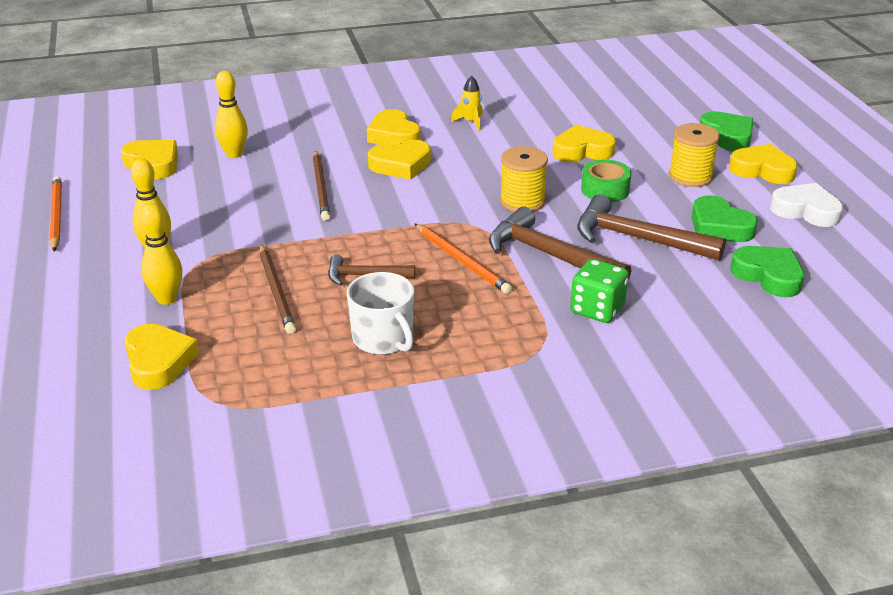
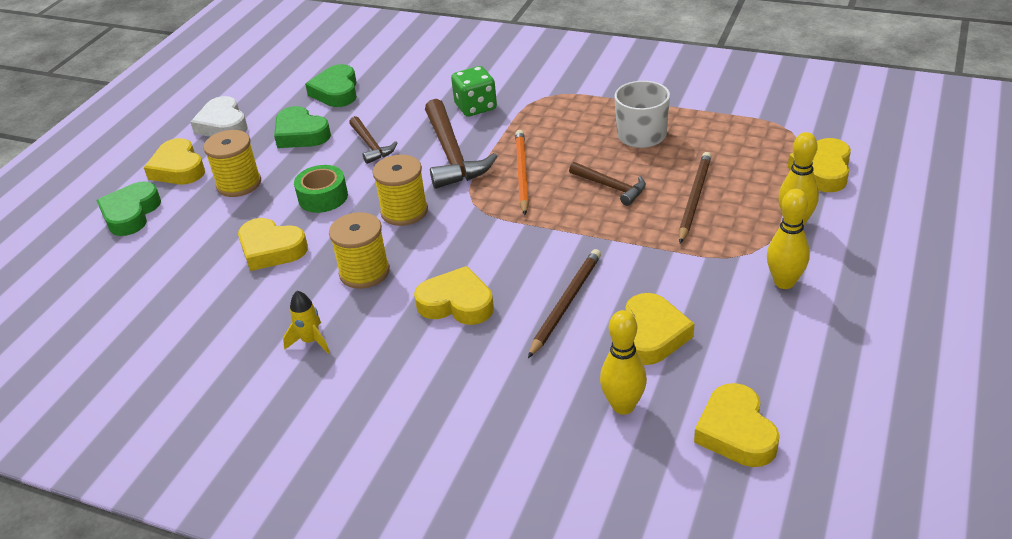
camera: 140 degrees left, 5 degrees up
(56, 216) = (887, 380): orange pencil -> none
(393, 135) = (415, 356): yellow heart -> yellow heart (652, 335)
(492, 160) = (364, 272): none -> yellow spool
(637, 238) = (371, 145): brown hammer -> brown hammer, size x0.57
(719, 227) = (301, 134): green heart -> green heart turned 135 degrees clockwise

